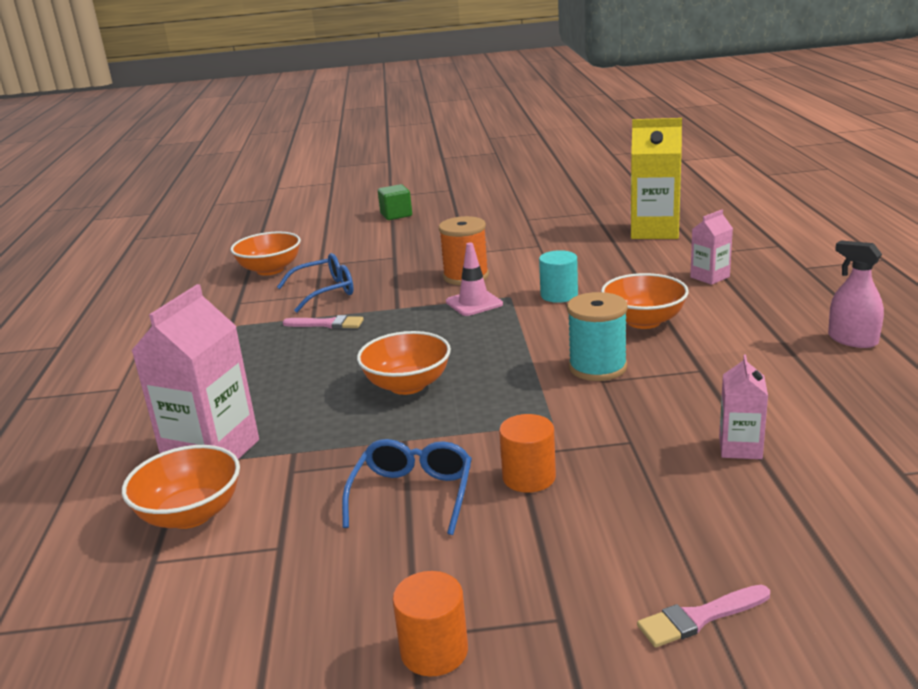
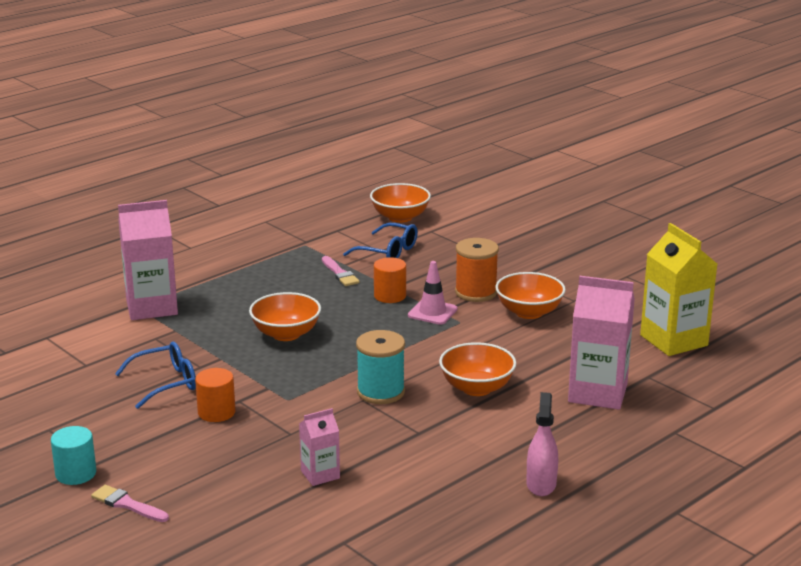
camera: 50 degrees right, 0 degrees up
(191, 514) = (91, 328): orange bowl -> orange bowl (529, 312)
(396, 215) = (563, 219): green cube -> none
(434, 651) = (42, 438): orange cylinder -> orange cylinder (390, 296)
(559, 295) = (485, 340): turquoise cylinder -> turquoise cylinder (76, 474)
(710, 277) = (597, 393): pink carton -> pink carton, size x1.90

